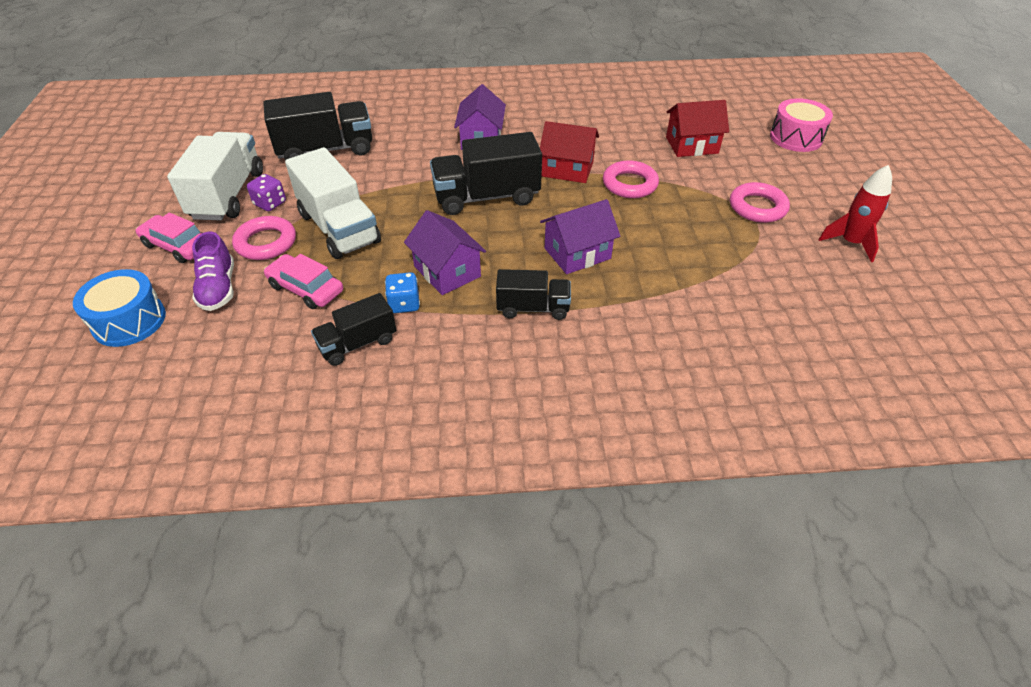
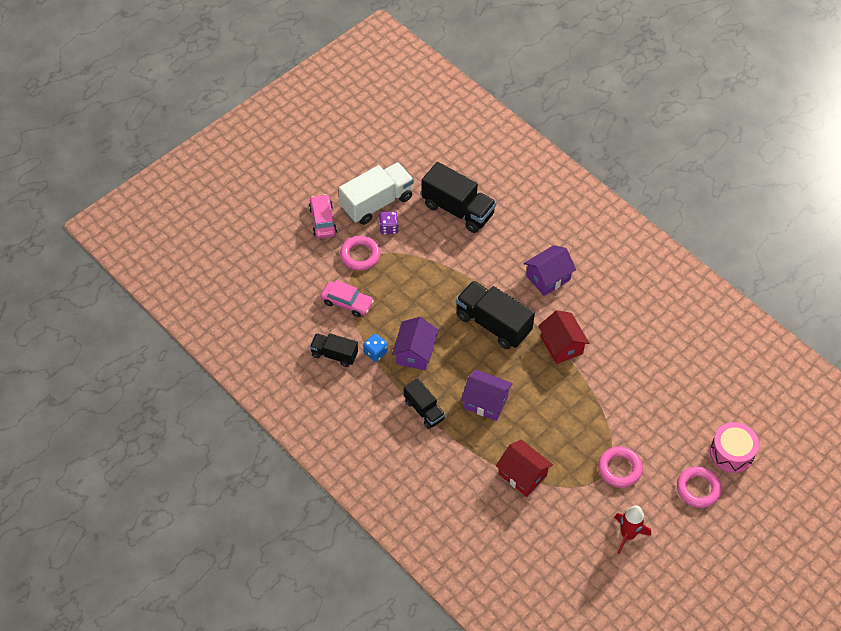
camera: 50 degrees right, 10 degrees up
(129, 321) = (265, 252): blue drum -> none
(219, 288) = (314, 266): purple shoe -> none
(306, 289) = (347, 302): pink car -> pink car turned 120 degrees clockwise
(339, 228) = (400, 277): white truck -> none
(629, 184) = (578, 388): pink ring -> pink ring (698, 489)
(691, 145) = (658, 396): red house -> red house (522, 475)

